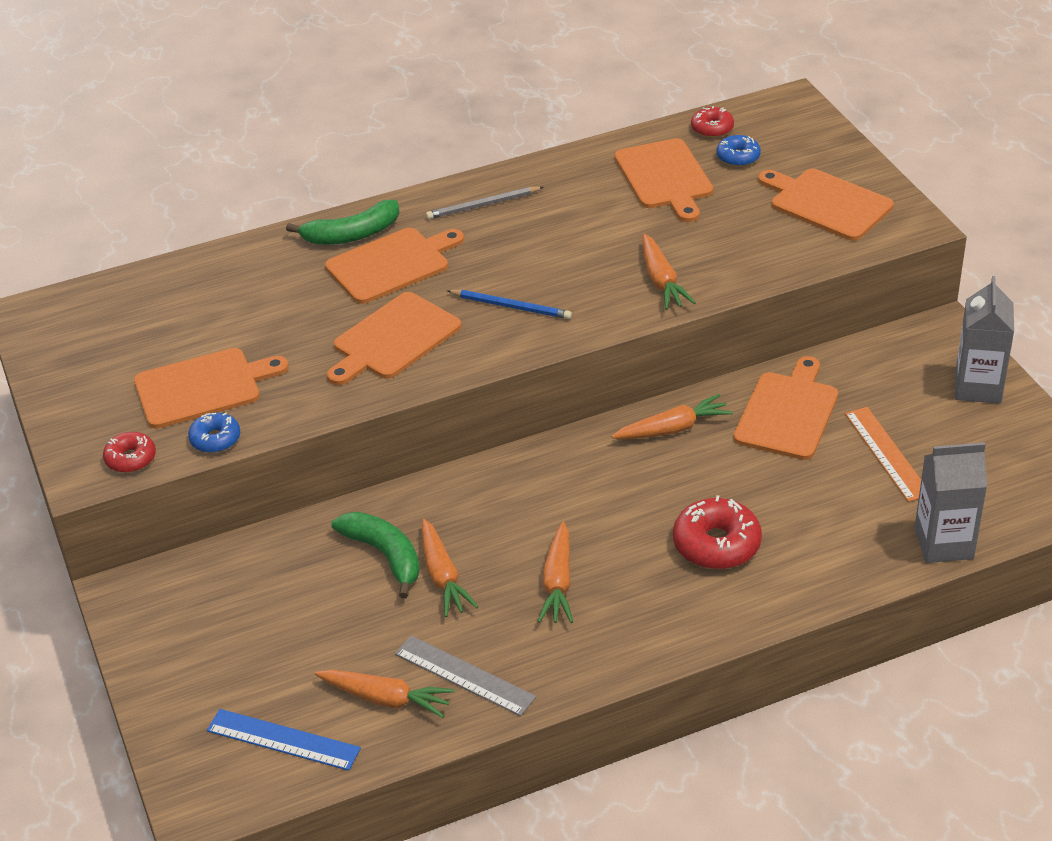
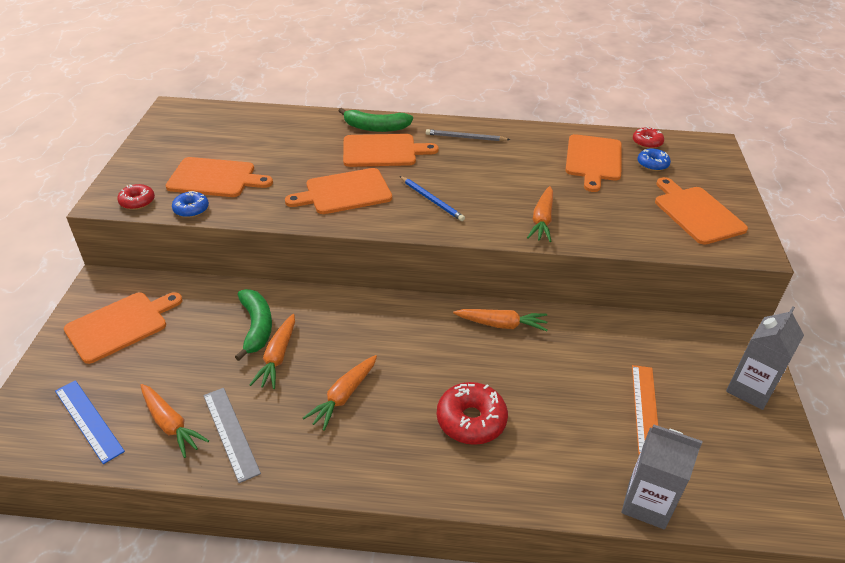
camera: 25 degrees right, 0 degrees up
(788, 412) = (590, 347): orange cutting board -> orange cutting board (120, 325)

